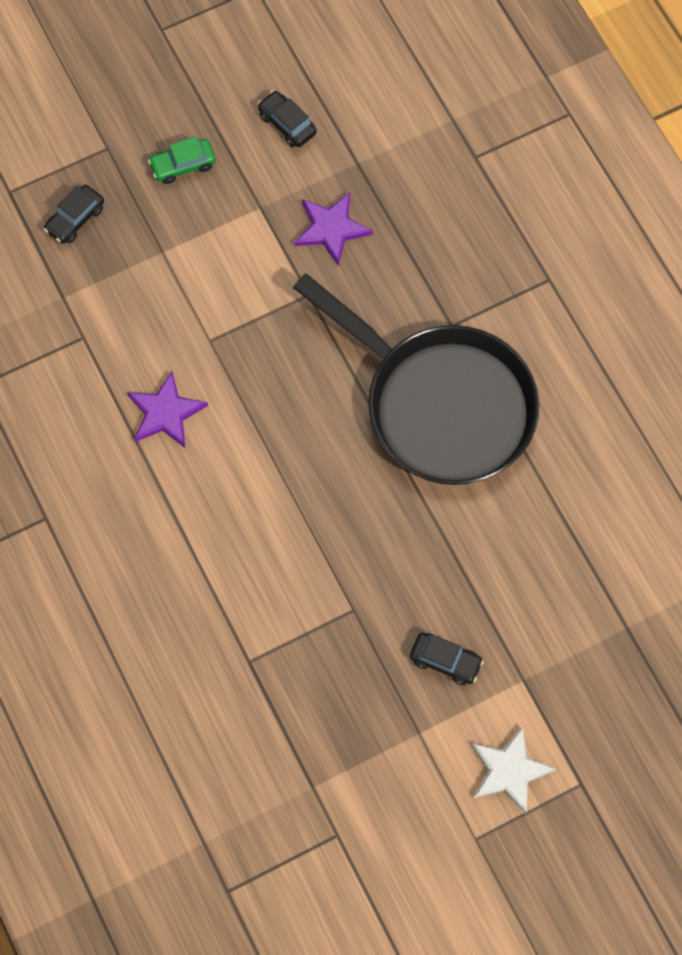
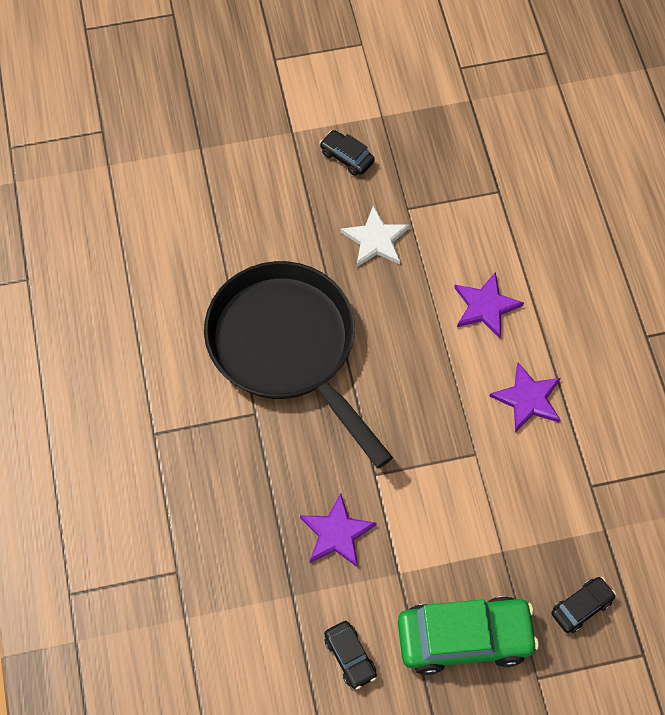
camera: 165 degrees left, 5 degrees down
(183, 165) = (464, 638): green car -> green car, size x2.04
(233, 507) = (485, 306): none -> purple star
(509, 770) = (323, 78): white star -> white star (375, 240)

